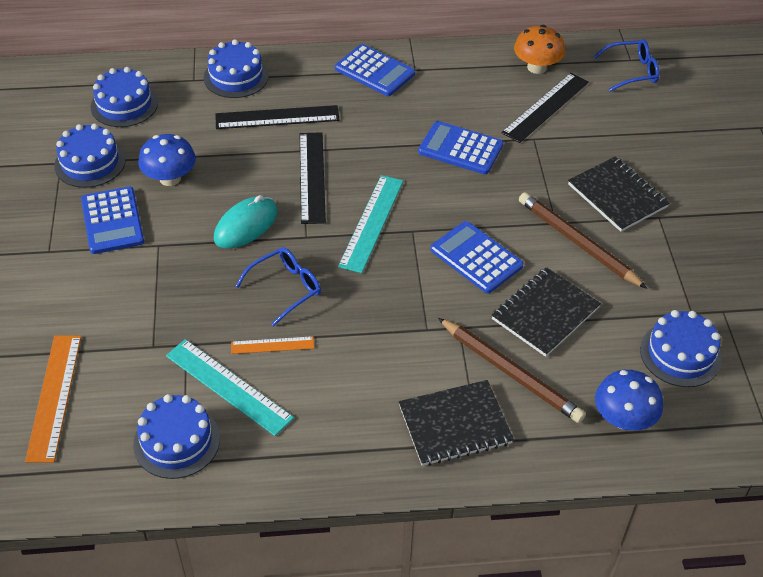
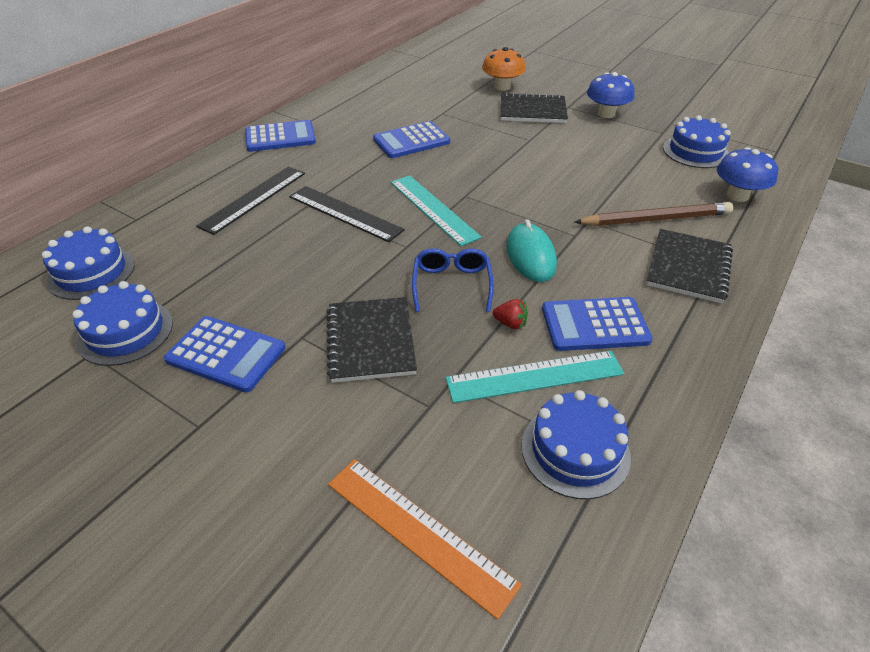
camera: 50 degrees left, 5 degrees down
(170, 178) = (229, 289): blue mushroom -> blue mushroom (606, 114)
(236, 76) = (173, 197): blue cake -> none
(246, 225) = (350, 272): turquoise mouse -> turquoise mouse (530, 256)
(272, 345) = (510, 323): orange ruler -> red strawberry
(476, 258) = (526, 182): blue calculator -> blue calculator (594, 325)
(536, 67) = (379, 84): orange mushroom -> orange mushroom (502, 87)
(545, 107) = (419, 97): black ruler -> none
(545, 313) = (611, 180): black notebook -> black notebook (371, 341)
(577, 242) = (557, 141): brown pencil -> none
(632, 71) = (432, 61): blue glasses -> none

